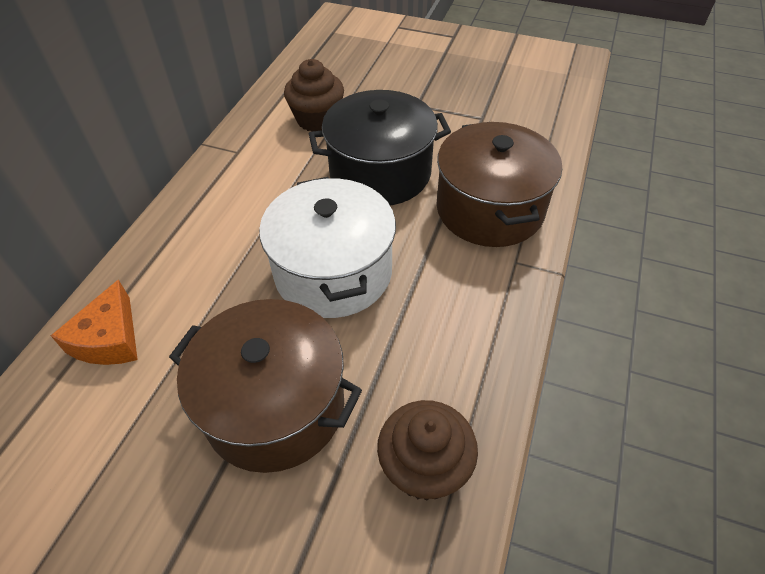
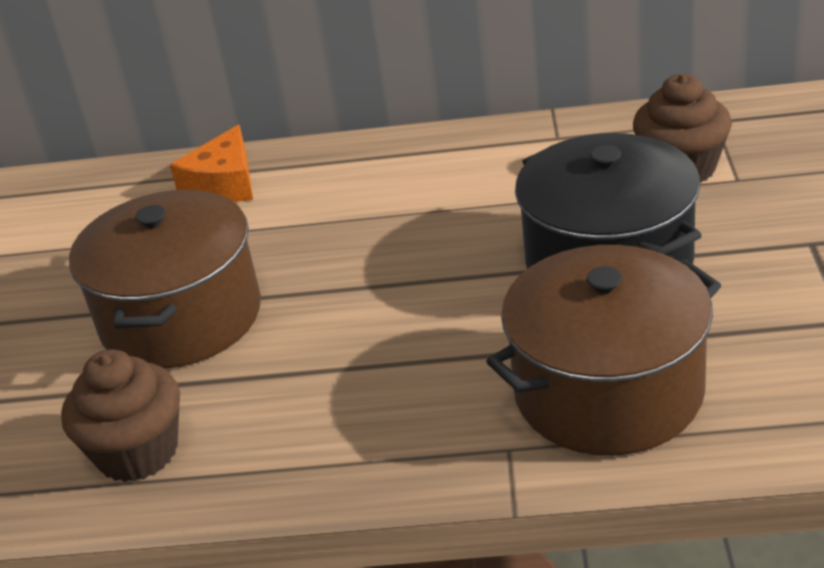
camera: 75 degrees right, 15 degrees down
(109, 339) = (224, 184): orange cheese -> orange cheese turned 60 degrees counterclockwise
(333, 272) = (391, 288): white pot -> none

